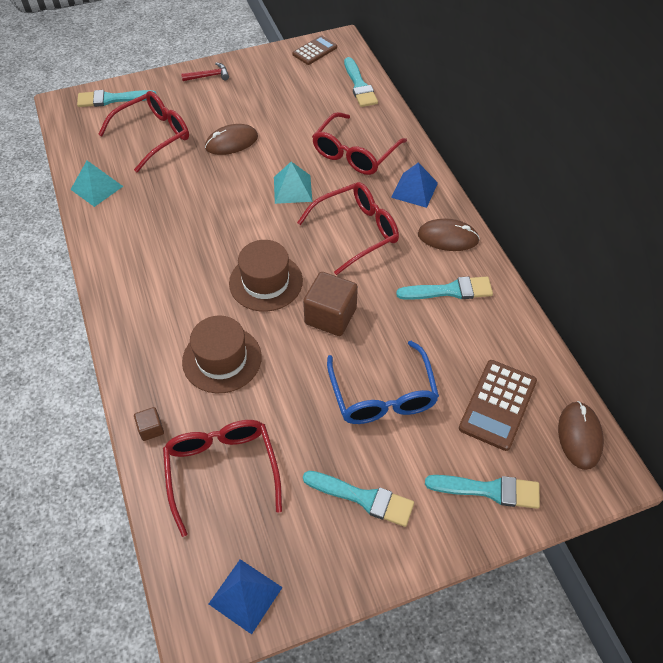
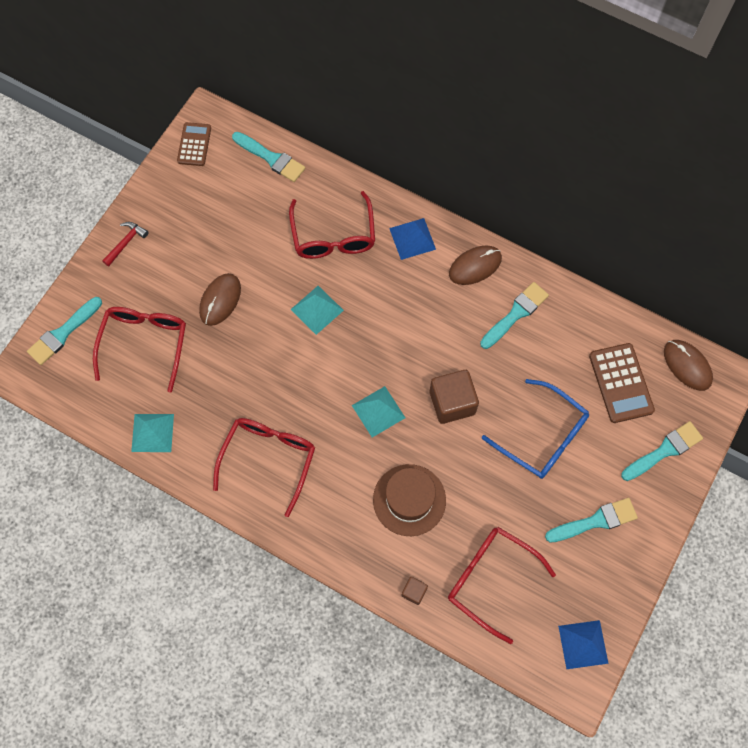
camera: 40 degrees left, 15 degrees up
(266, 282) = (378, 411): brown hat -> turquoise pyramid
(356, 231) = (403, 313): red glasses -> red glasses (268, 459)

